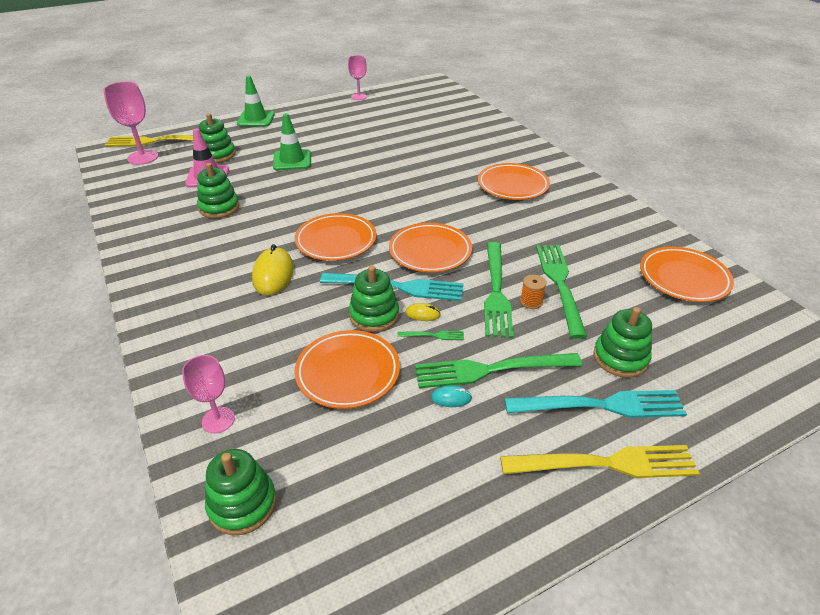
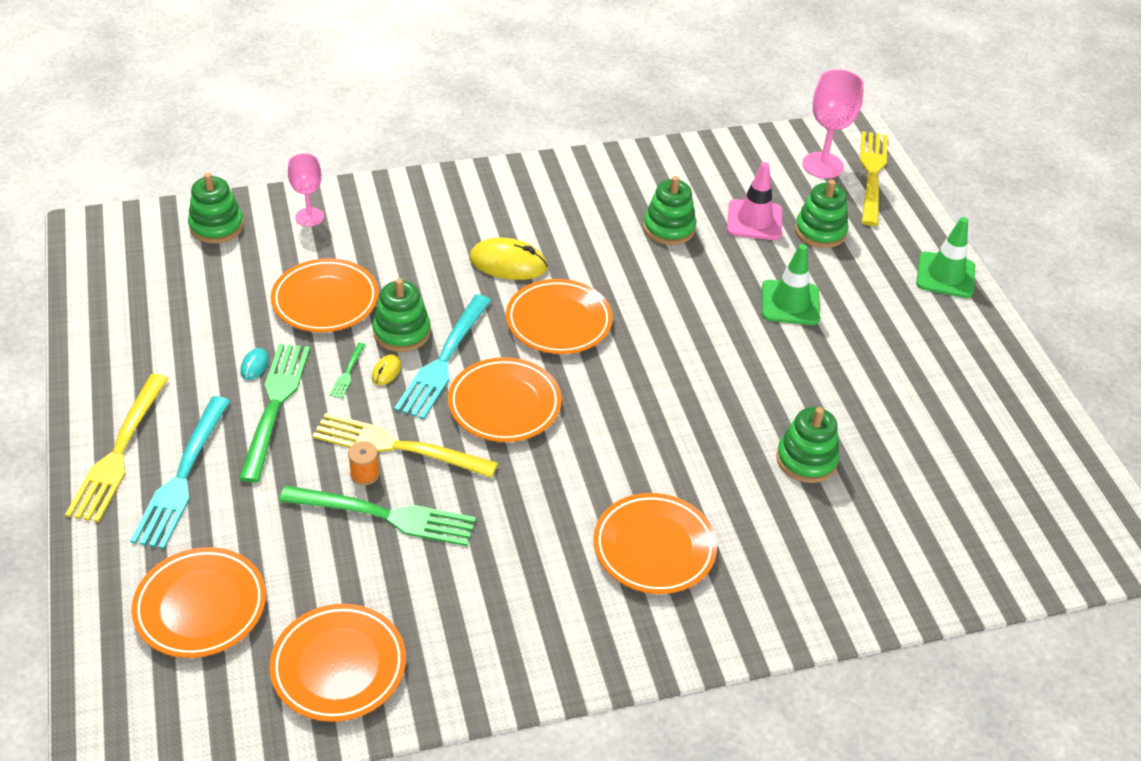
camera: 100 degrees right, 5 degrees up
(359, 97) = (1045, 415): pink goblet -> none
(496, 291) = (398, 447): green fork -> yellow fork
(620, 358) = (235, 522): green stacking toy -> green stacking toy (806, 460)
(701, 353) = (200, 606): none -> orange plate

